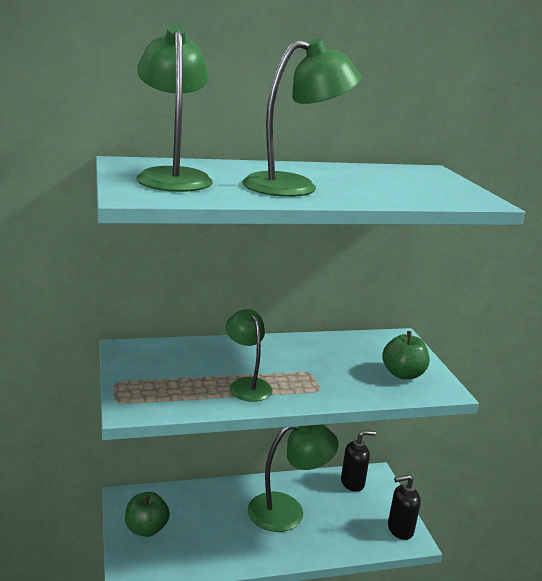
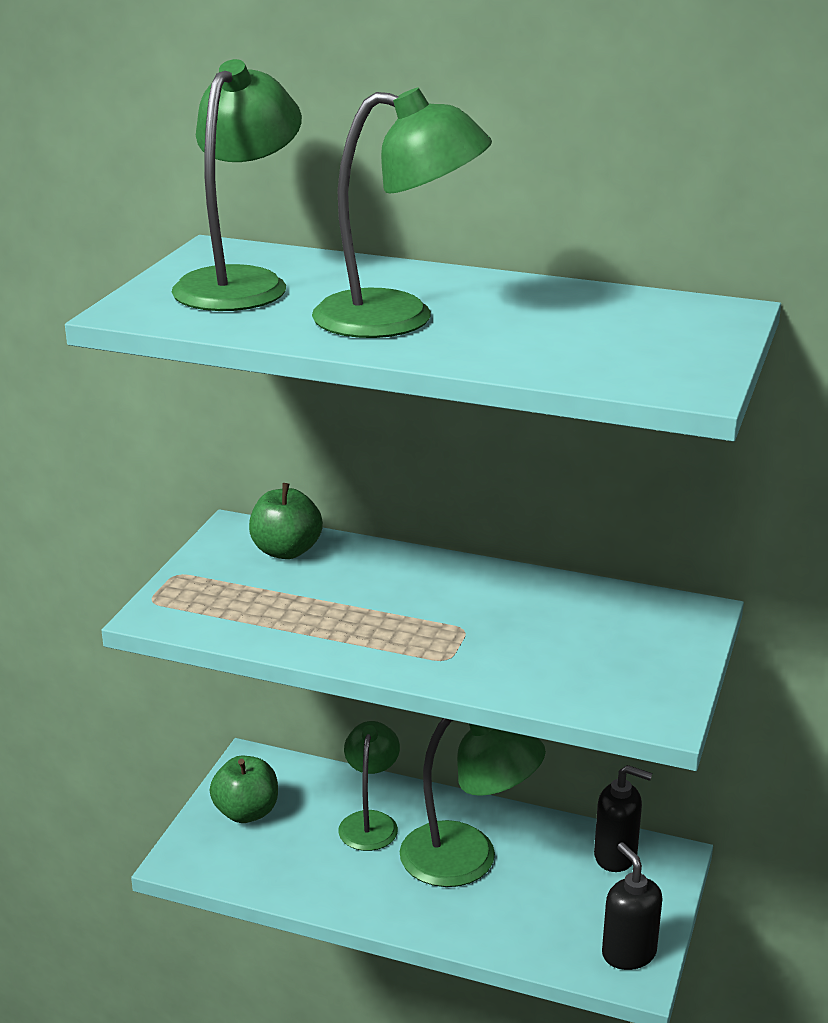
camera: 35 degrees right, 5 degrees up
(247, 385) = (346, 623): green lamp -> green lamp (370, 822)
(400, 529) = (628, 953): black soap dispenser -> black soap dispenser turned 45 degrees clockwise
(403, 374) = (618, 672): green apple -> green apple (286, 551)

